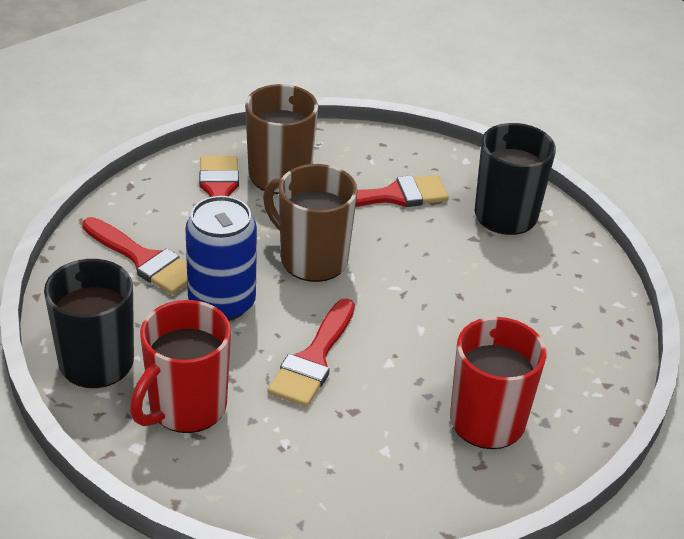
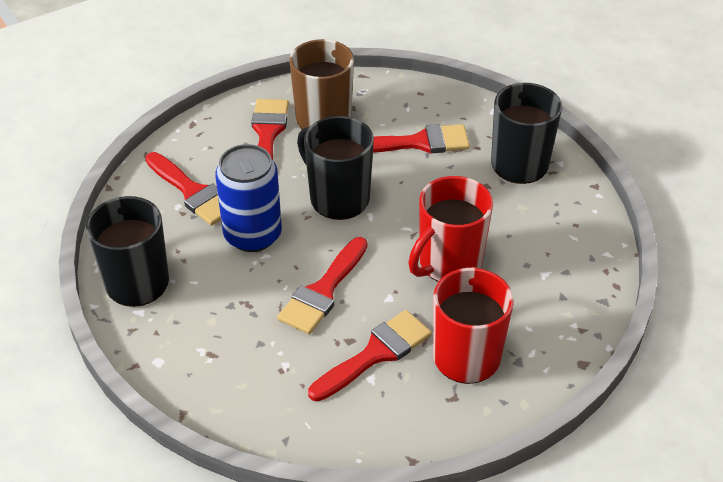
camera: 10 degrees right, 5 degrees up
(186, 408) = (205, 328): red mug -> red mug (448, 264)
(312, 259) = (338, 198): brown mug -> black mug
(385, 423) = (375, 354): none -> red brush

